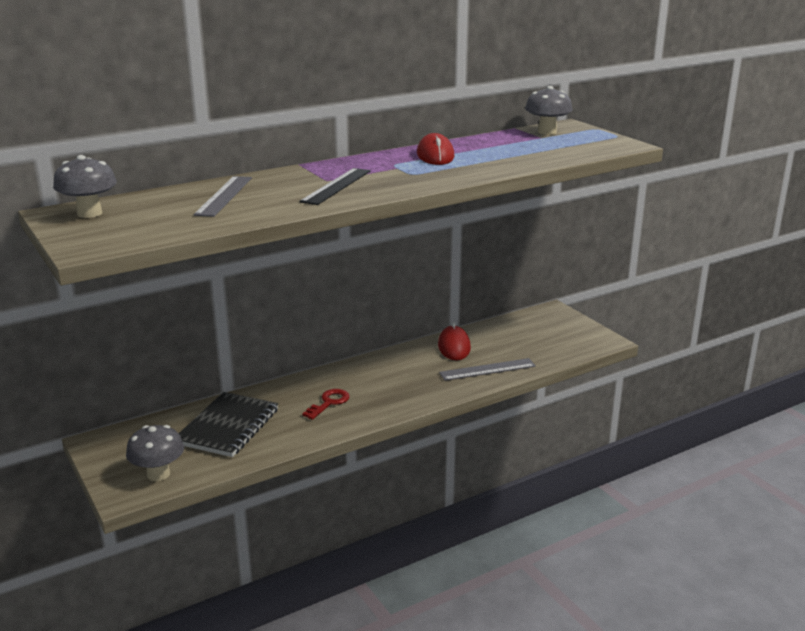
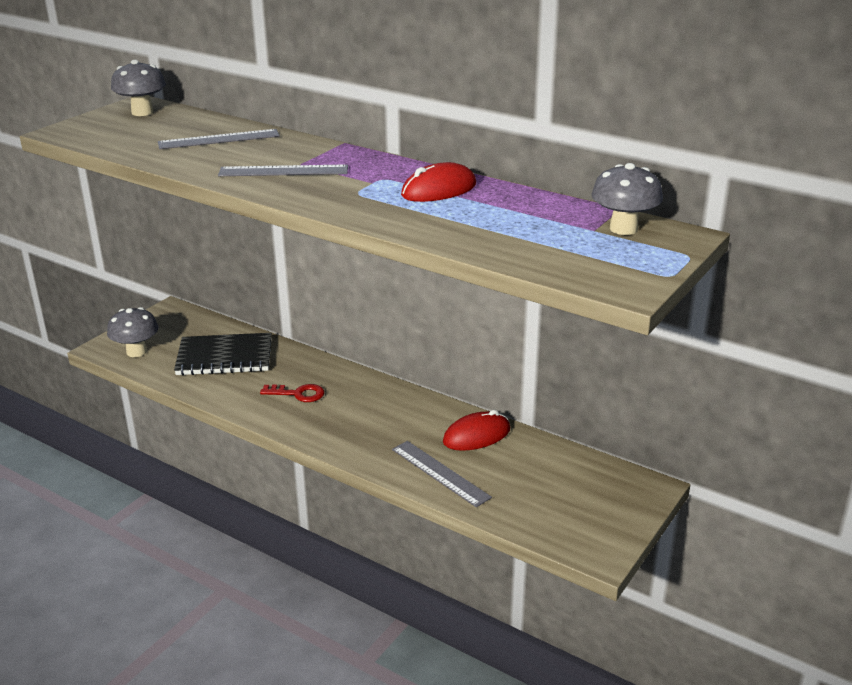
camera: 65 degrees right, 5 degrees up
(336, 186) = (283, 171): black ruler -> grey ruler

